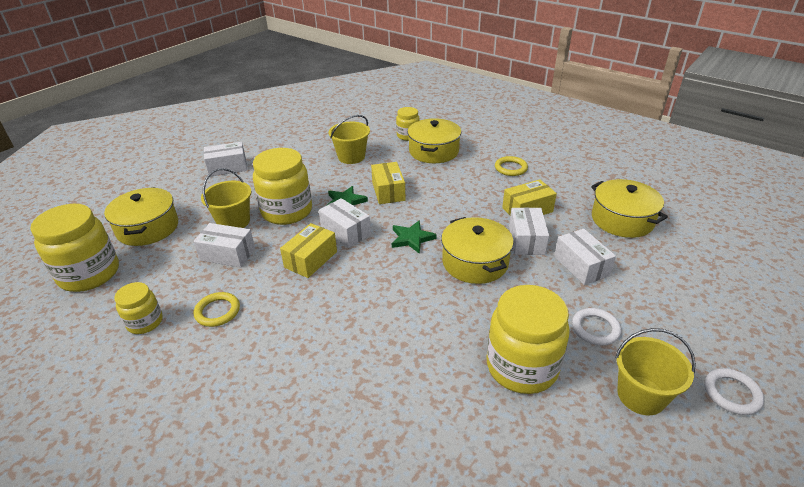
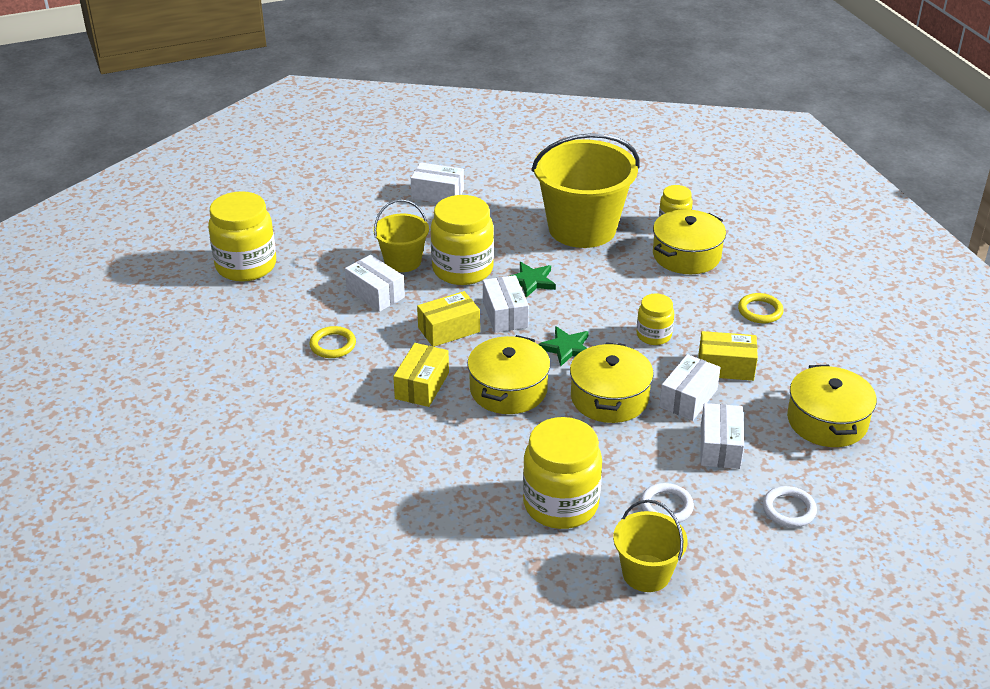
camera: 30 degrees right, 0 degrees up
(145, 322) = (268, 330): yellow jar -> yellow jar (654, 335)
(148, 228) = (319, 237): yellow pot -> yellow pot (508, 389)
(351, 157) = (582, 228): yellow bucket -> yellow bucket, size x1.91
(388, 191) = (588, 286): yellow box -> yellow box (422, 385)
(732, 393) = (736, 611): white ring -> white ring (788, 509)

